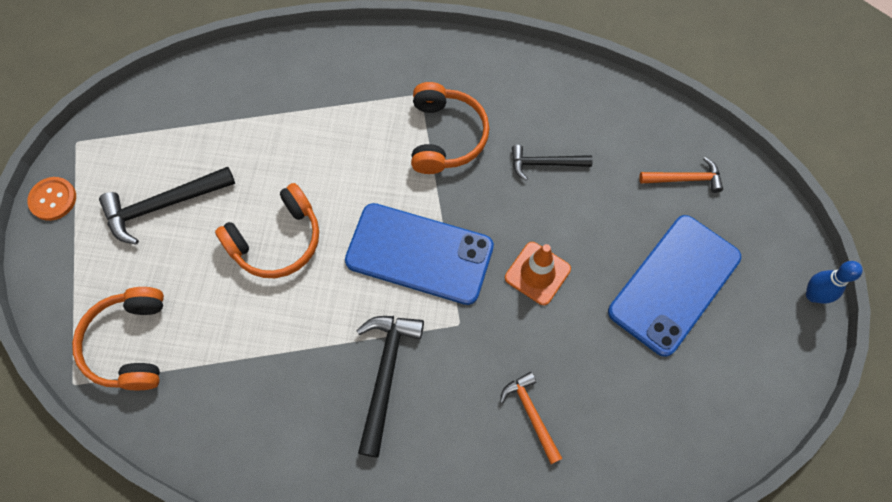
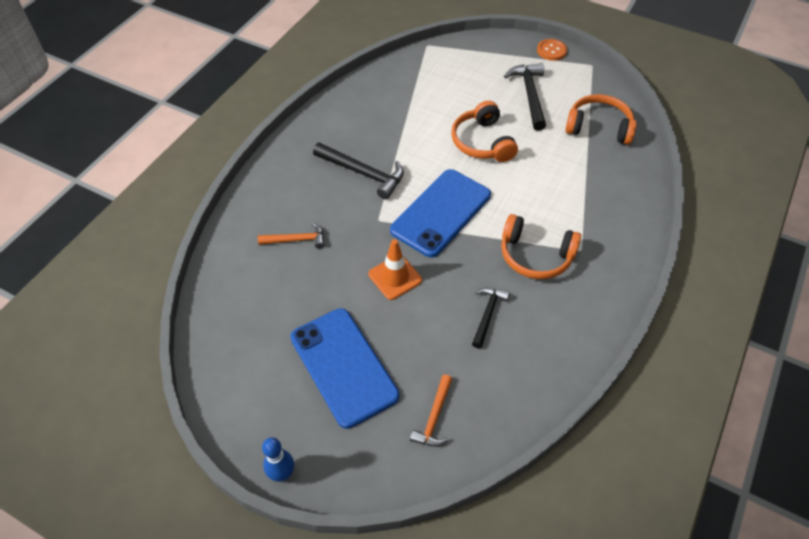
camera: 110 degrees right, 15 degrees down
(130, 344) = (440, 68): orange headphones -> orange headphones (598, 127)

